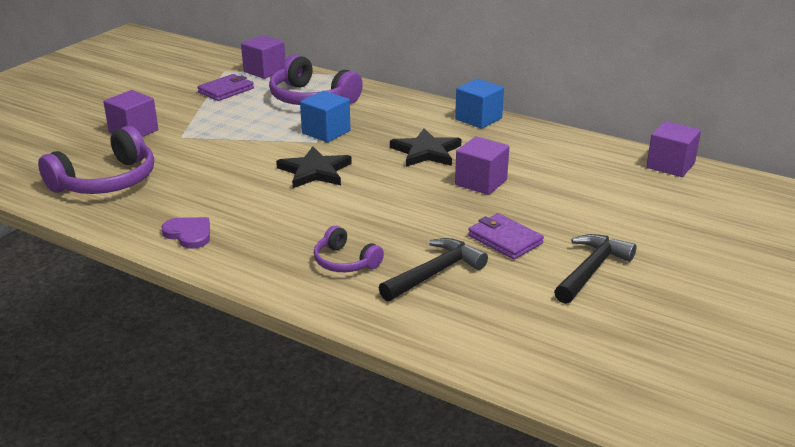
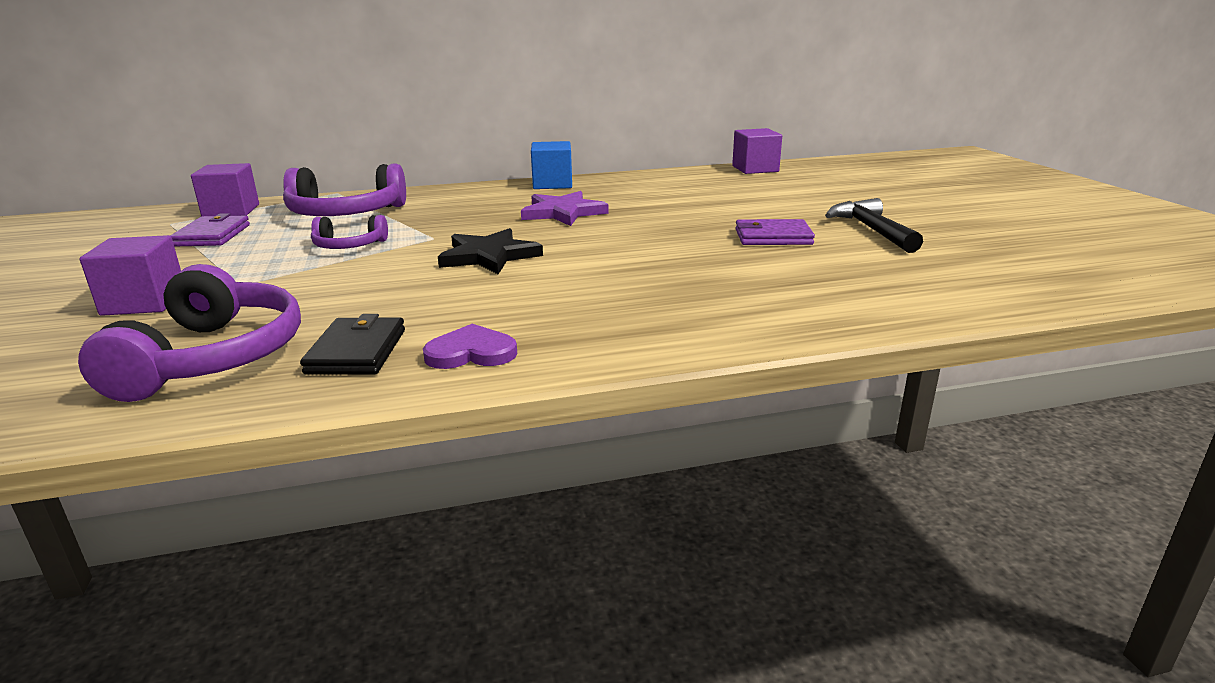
camera: 45 degrees left, 5 degrees down
(153, 207) = (357, 351): none -> black wallet
(326, 132) = (426, 229): blue cube -> none
(345, 262) = (697, 300): purple headphones -> purple headphones (349, 246)
(426, 152) = (563, 212): black star -> purple star
(435, 273) = (786, 275): black hammer -> none
(481, 182) = (659, 214): purple cube -> none

